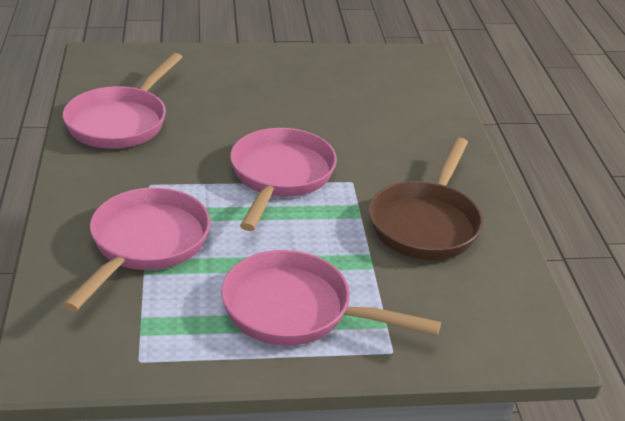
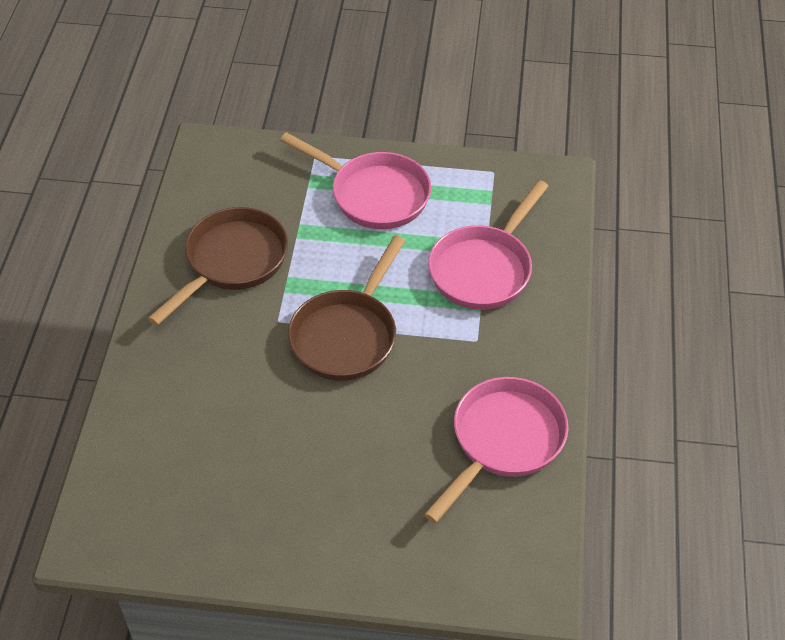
camera: 165 degrees left, 15 degrees up
(280, 177) = (347, 335): pink pan -> brown pan

